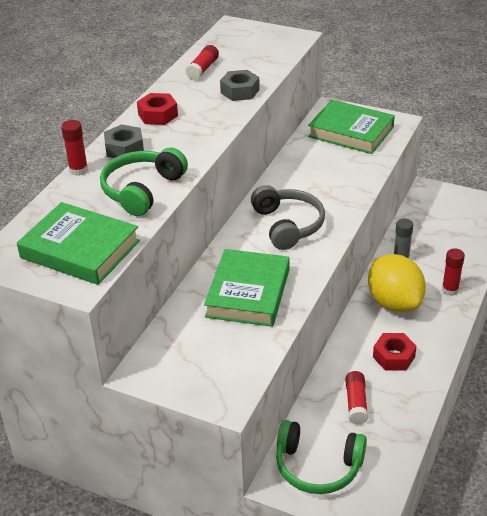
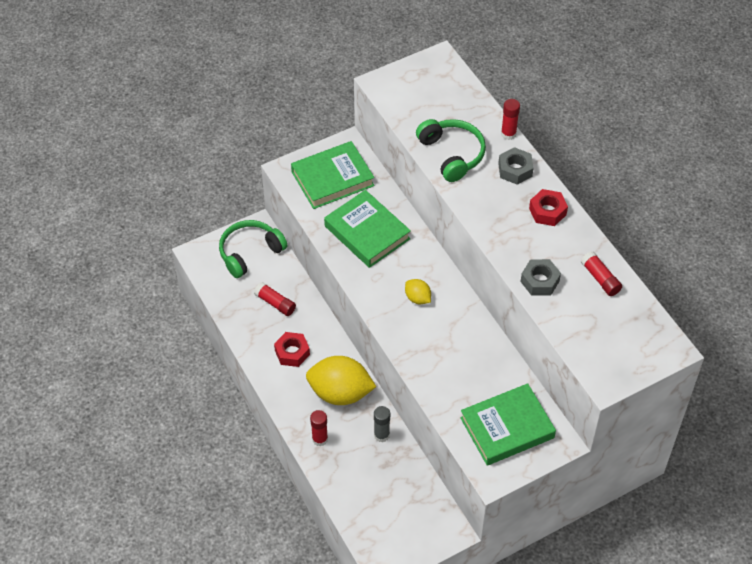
camera: 125 degrees right, 15 degrees up
(80, 249) = (415, 97): green book -> green book (332, 179)
(287, 225) = (417, 298): grey headphones -> yellow lemon

